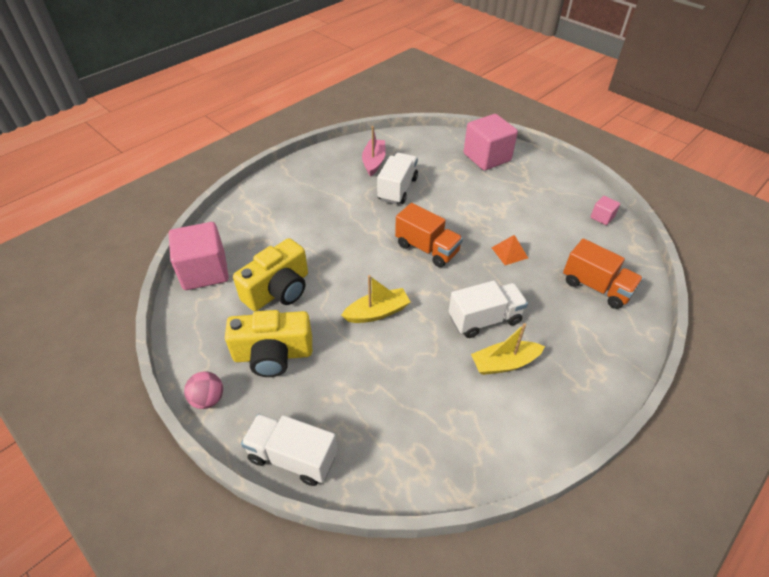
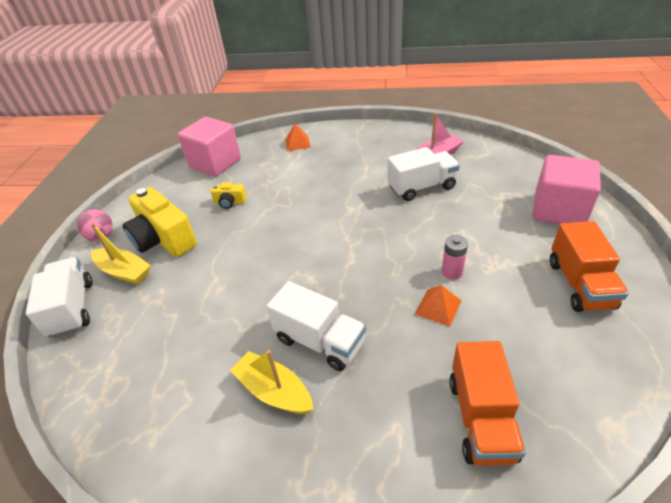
camera: 55 degrees right, 5 degrees down
(253, 210) = (297, 143): none -> orange pyramid
(278, 290) = (230, 202): yellow camera -> yellow camera, size x0.47
(377, 312) = (257, 265): yellow boat -> yellow boat (124, 272)
(427, 248) = (369, 248): orange truck -> orange truck (580, 284)
(488, 229) = (452, 272): none -> pink battery
(602, 217) = (618, 358): pink cube -> none

